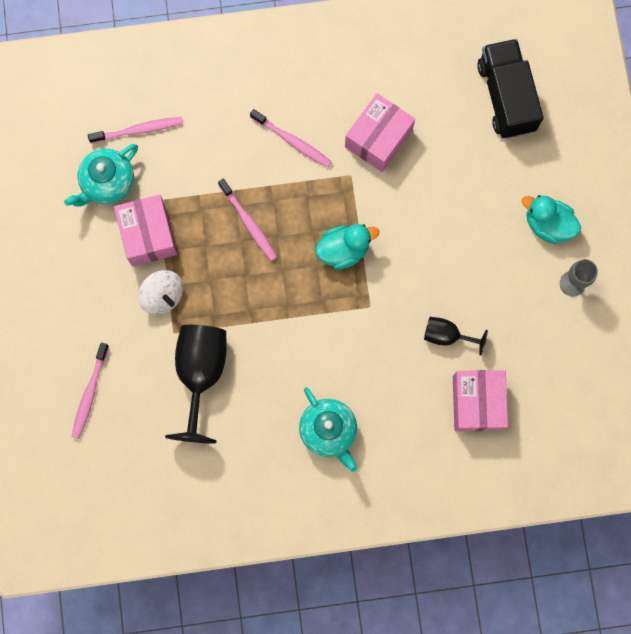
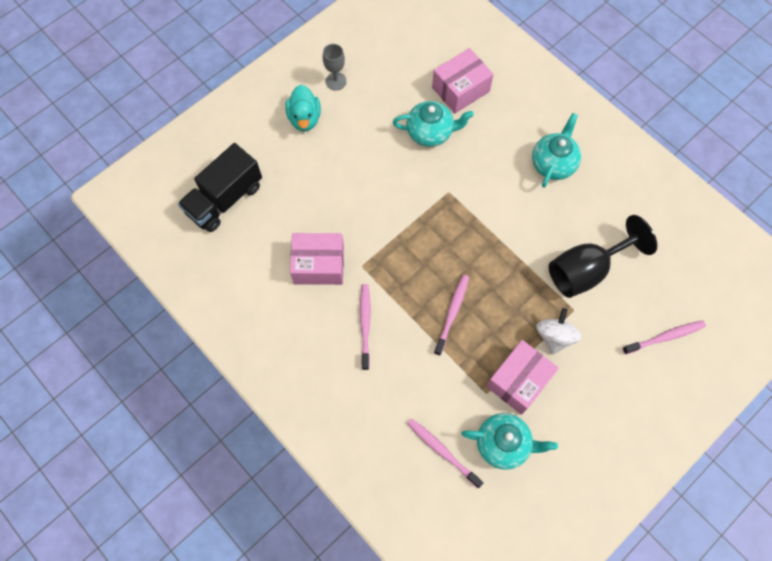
camera: 125 degrees left, 10 degrees down
(343, 250) = (422, 234): turquoise duck -> none
(447, 335) = (430, 132): black goblet -> turquoise teapot

